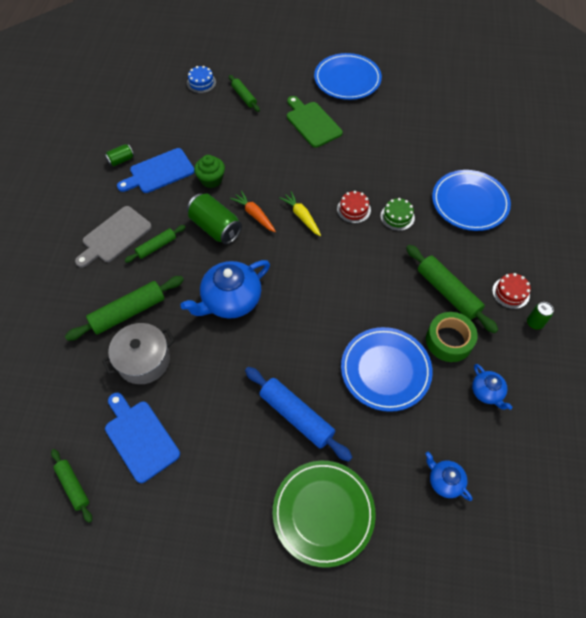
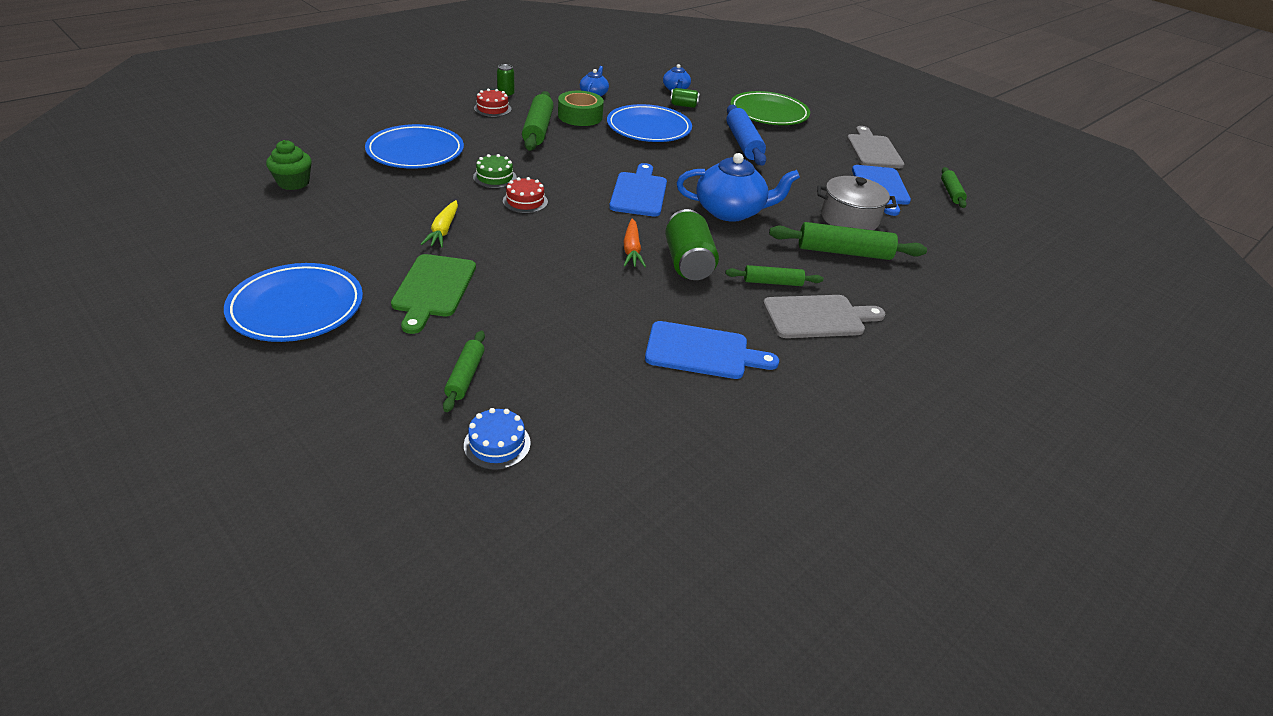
camera: 145 degrees left, 20 degrees down
(121, 160) = (746, 398): green can -> green can (683, 105)
(178, 519) = (873, 150): none -> grey cutting board
(211, 180) = (642, 305): green cupcake -> green cupcake (293, 183)
(301, 217) = (584, 223): yellow carrot -> yellow carrot (443, 230)
(303, 272) = (639, 192): none -> blue cutting board

